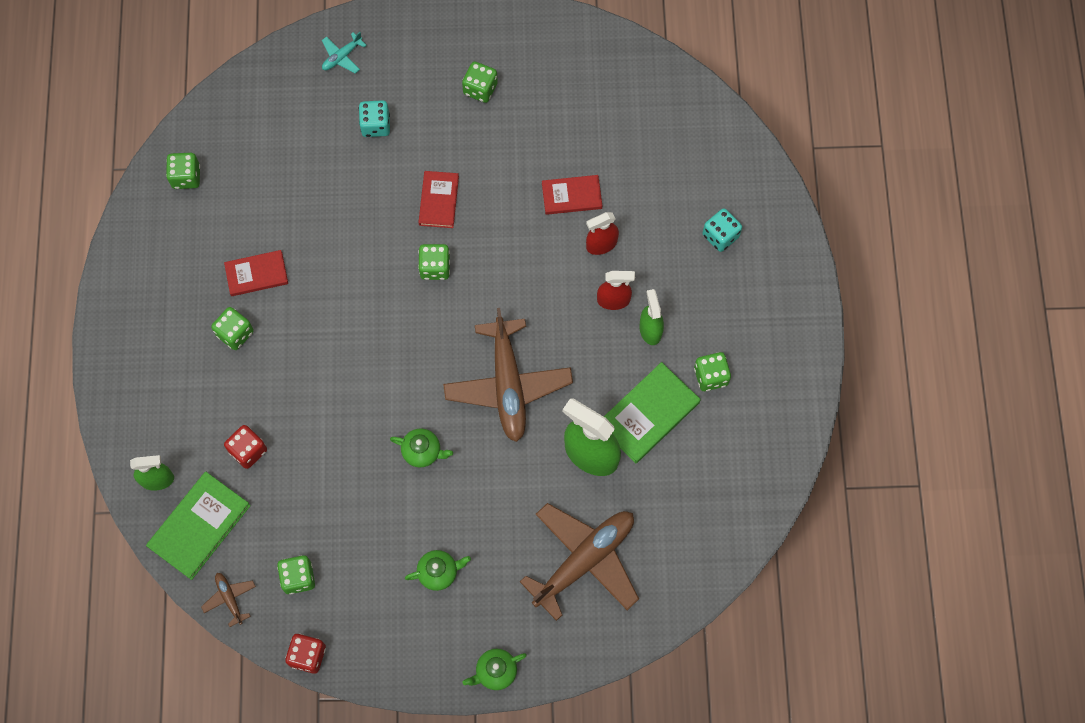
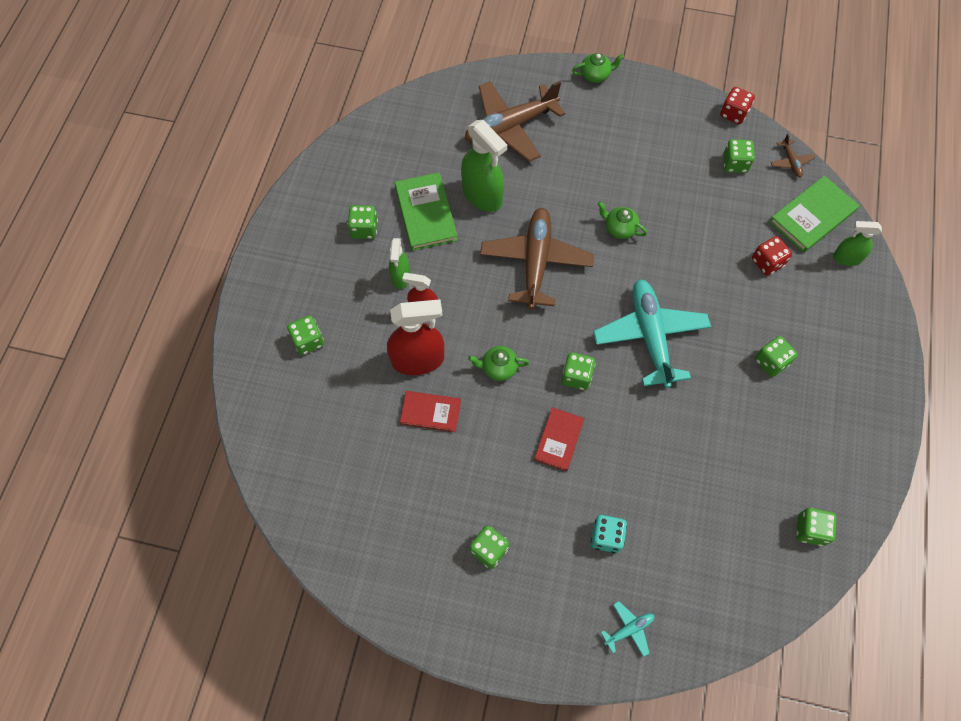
camera: 165 degrees left, 5 degrees down
(256, 274) = (746, 412): red book -> none
(366, 330) = (650, 336): none -> turquoise plane
(438, 572) = (624, 143): green teapot -> green teapot (498, 368)
(601, 244) = (418, 360): red spray bottle -> red spray bottle, size x1.72
(648, 414) = (426, 213): green book -> green book turned 75 degrees counterclockwise
(720, 236) = (308, 341): turquoise dice -> green dice

